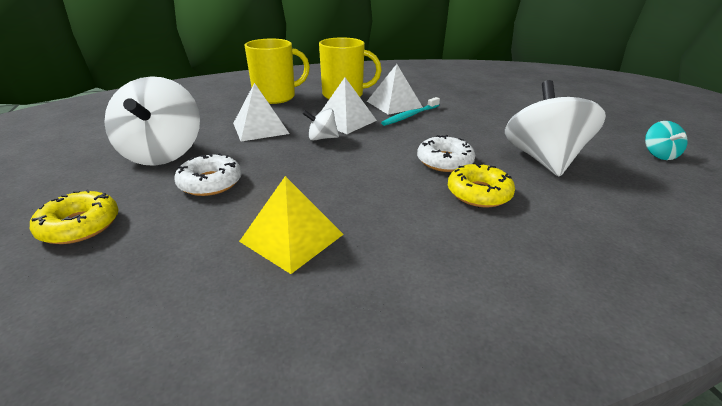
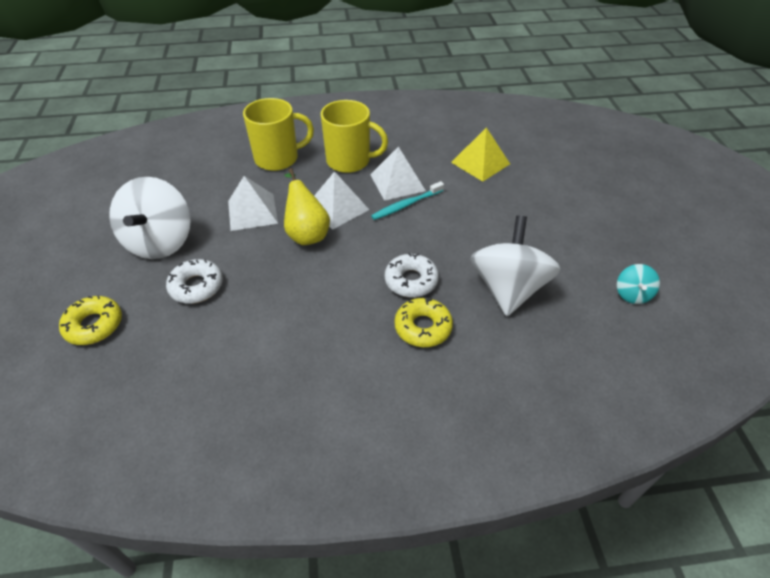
camera: 10 degrees right, 15 degrees up
(292, 237) = (250, 359): yellow pyramid -> yellow pyramid (480, 163)
(322, 138) = (307, 233): white spinning top -> yellow pear

